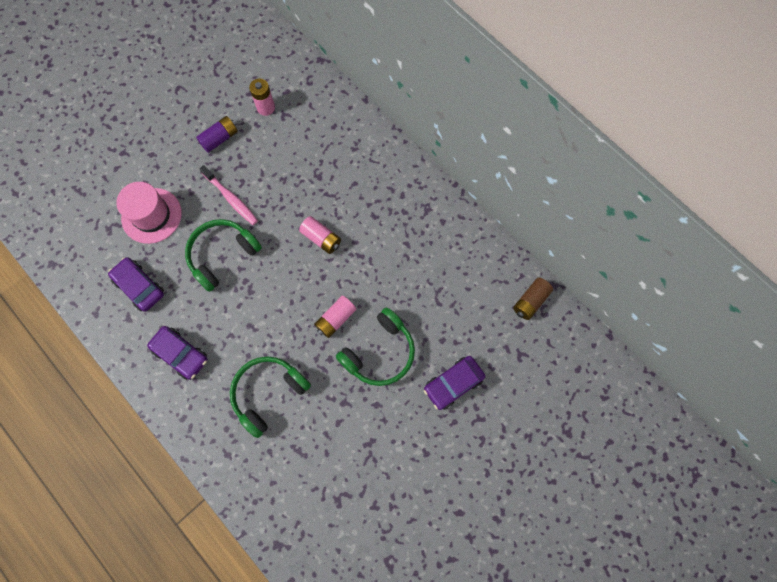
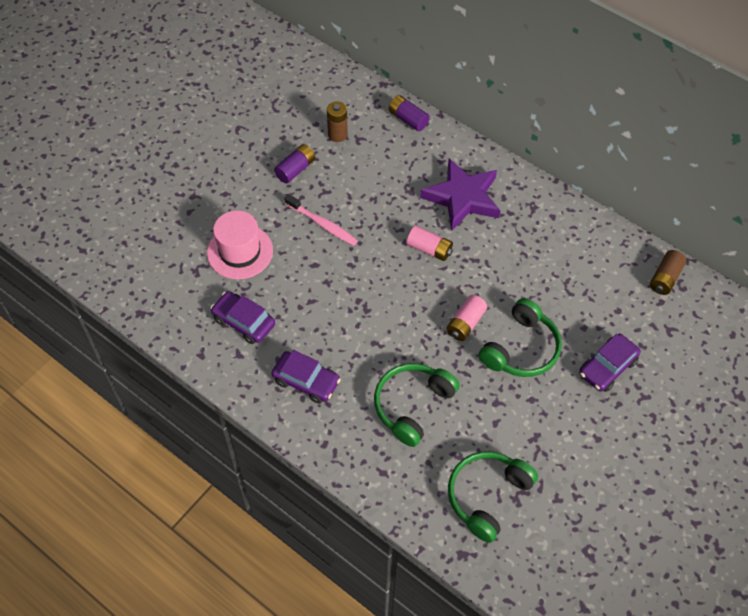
camera: 10 degrees left, 15 degrees down
(222, 255) = (327, 279): green headphones -> green headphones (487, 496)
(266, 108) = (337, 135): pink battery -> brown battery
(334, 100) = (408, 119): none -> purple battery
(364, 190) = (462, 198): none -> purple star

